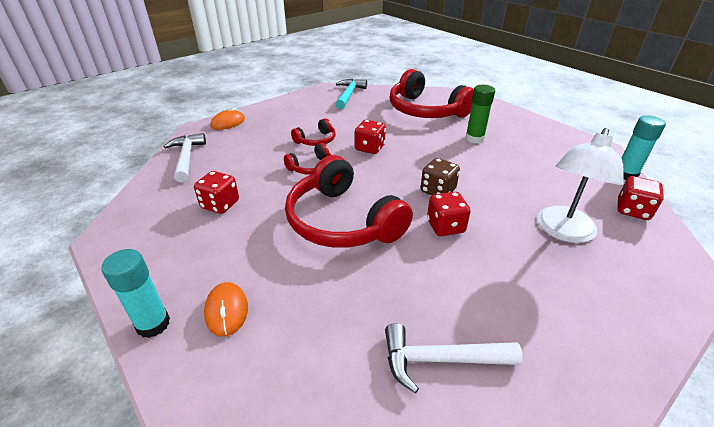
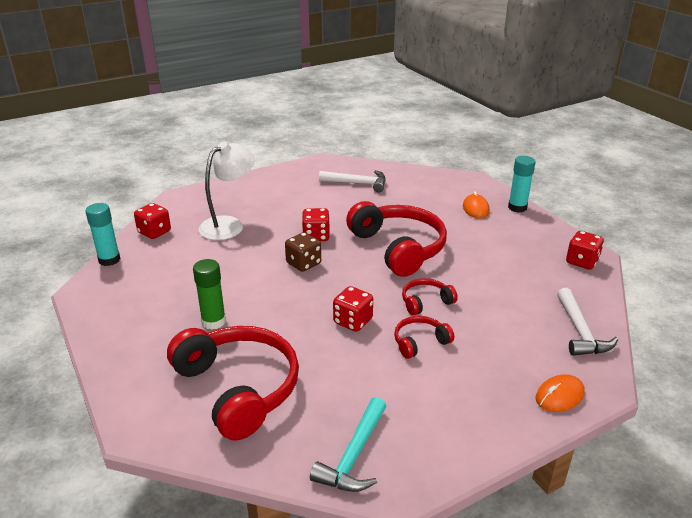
camera: 170 degrees left, 5 degrees down
(220, 204) = (510, 271): red dice -> red dice (582, 262)

